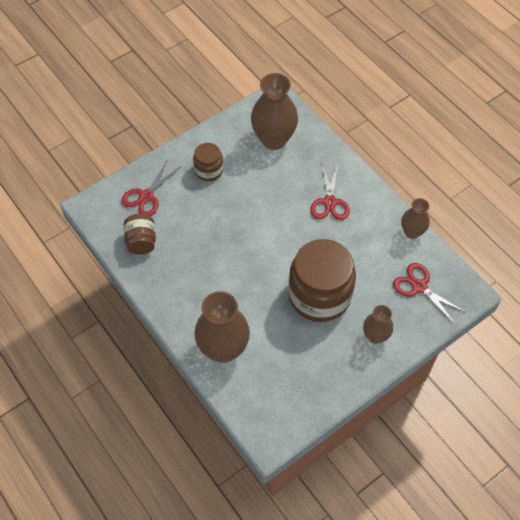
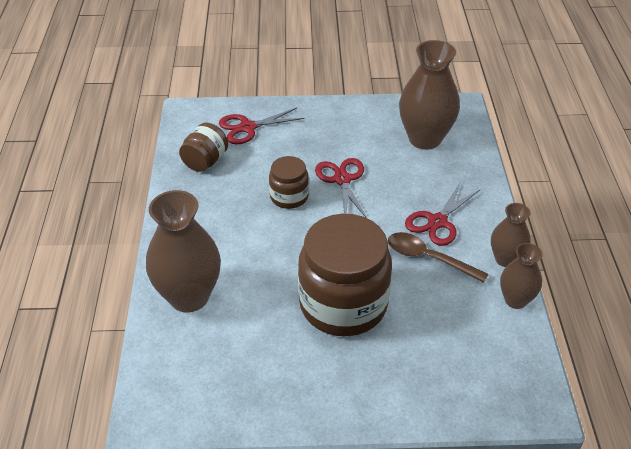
camera: 35 degrees right, 15 degrees down
(209, 170) = (330, 134): brown jar -> brown jar (289, 197)
(344, 232) = (429, 258): none -> brown spoon
(375, 336) = (372, 383): brown vase -> brown vase (505, 259)
(419, 287) = (476, 362): red scissors -> red scissors (342, 179)

